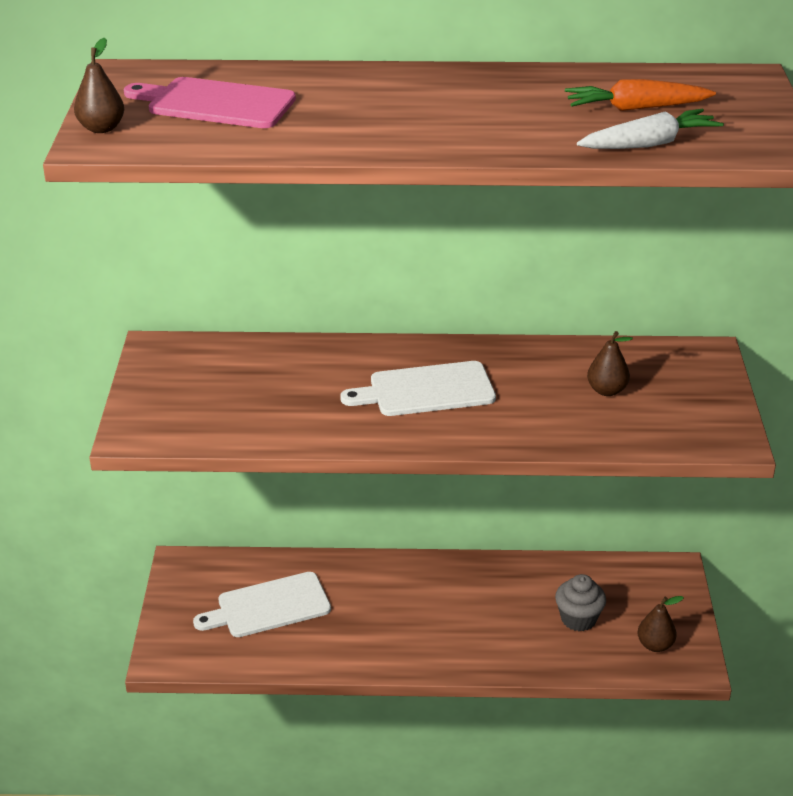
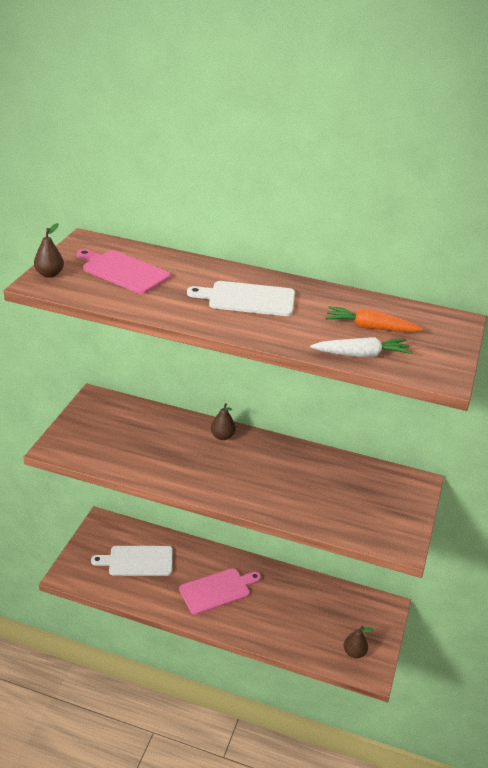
camera: 15 degrees right, 0 degrees up
(413, 615) = (217, 590): none -> pink cutting board
(426, 390) = (233, 463): white cutting board -> white cutting board (248, 299)
(578, 619) = (314, 621): grey cupcake -> none
(607, 390) = (342, 492): brown pear -> brown pear (222, 436)

